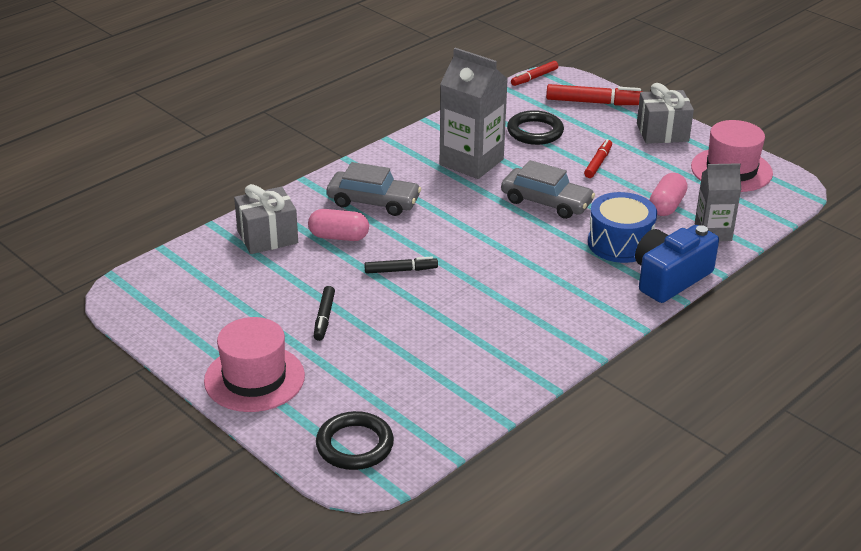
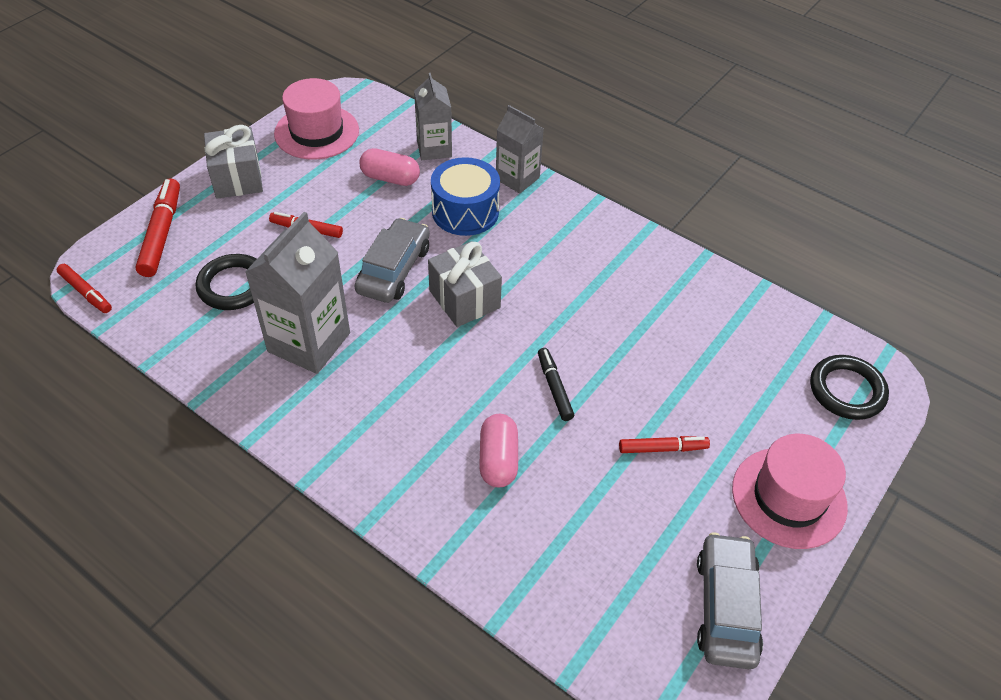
camera: 100 degrees left, 15 degrees up
(267, 237) = (513, 542): grey gift -> grey gift (464, 299)
(324, 318) = (662, 448): black marker -> red marker
(373, 202) = (413, 434): grey car -> grey car (726, 607)
(670, 278) = (517, 178): blue camera -> grey carton

